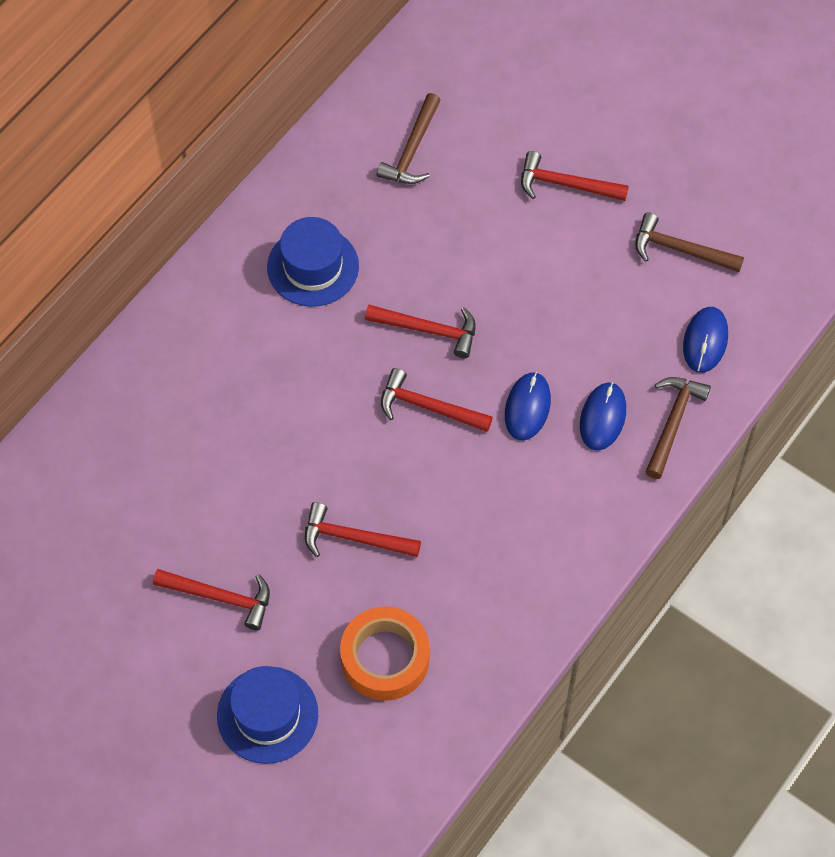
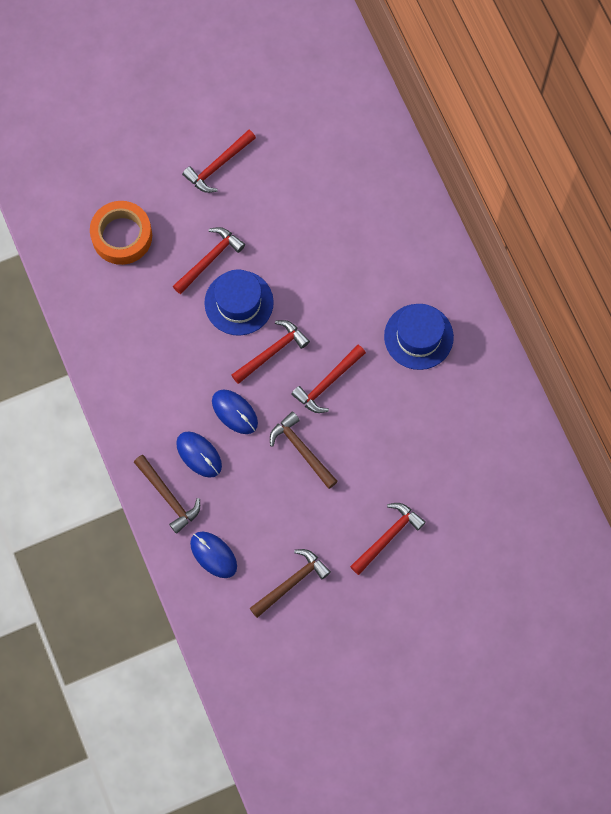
camera: 120 degrees right, 10 degrees up
(267, 715) = (129, 154): blue hat -> blue hat (239, 303)
(412, 150) = (475, 450): brown hammer -> brown hammer (302, 450)

